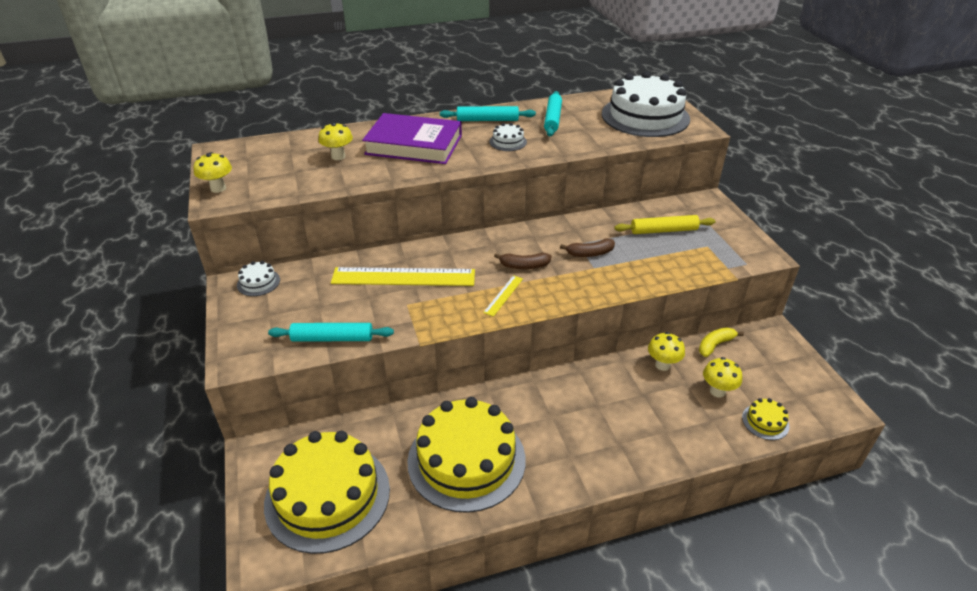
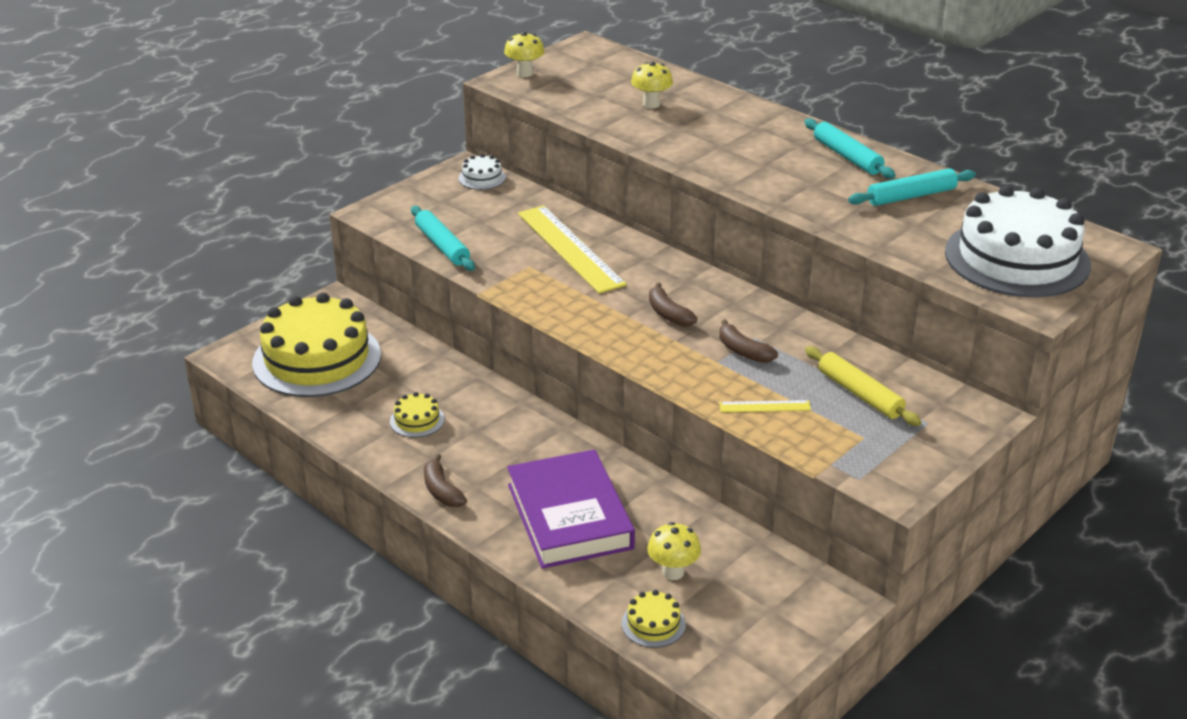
camera: 60 degrees right, 5 degrees down
(414, 145) = (728, 134): purple book -> purple book (569, 516)
(466, 460) = (417, 420): yellow cake -> yellow cake, size x0.40
(503, 295) = (601, 317): yellow ruler -> yellow ruler (765, 406)
(508, 142) = (810, 184): white cake -> none
(565, 479) = (441, 490): none -> brown banana
(662, 365) = (679, 516): yellow mushroom -> none
(715, 345) = (762, 552): yellow banana -> none

